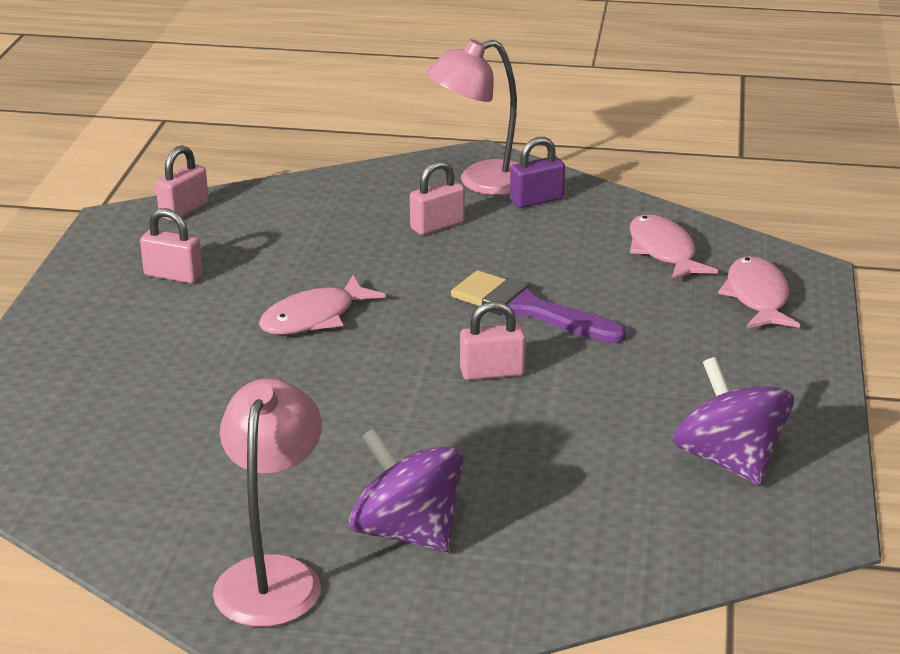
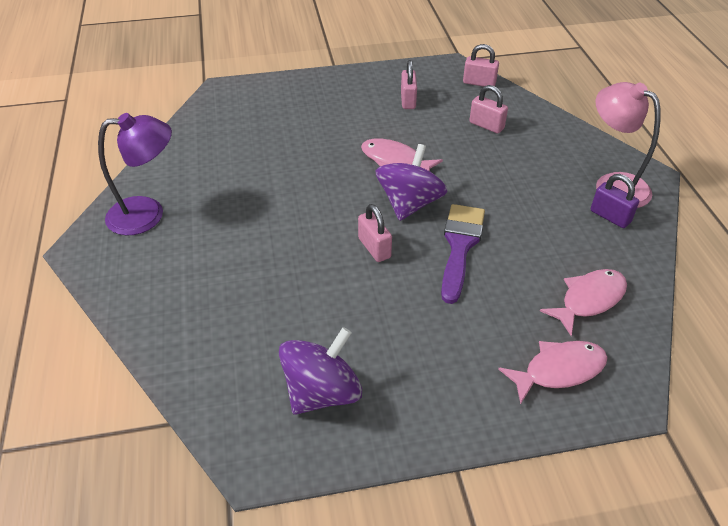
camera: 70 degrees right, 15 degrees up
(272, 576) = (148, 214): pink lamp -> purple lamp
(407, 532) = (197, 253): purple spinning top -> purple spinning top (409, 204)
(437, 226) = (537, 180): pink padlock -> pink padlock (486, 125)

